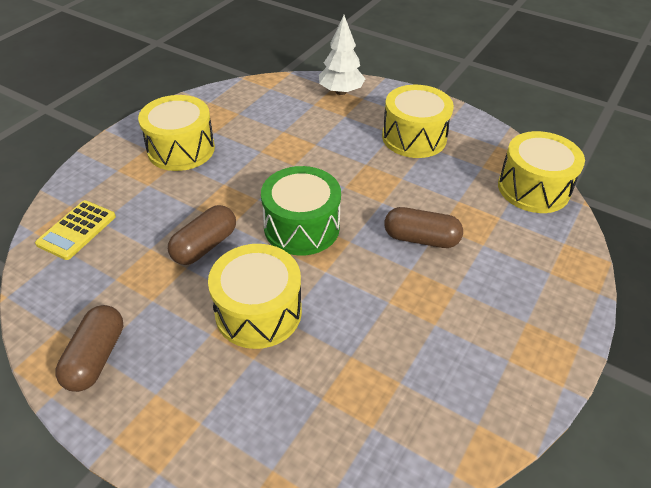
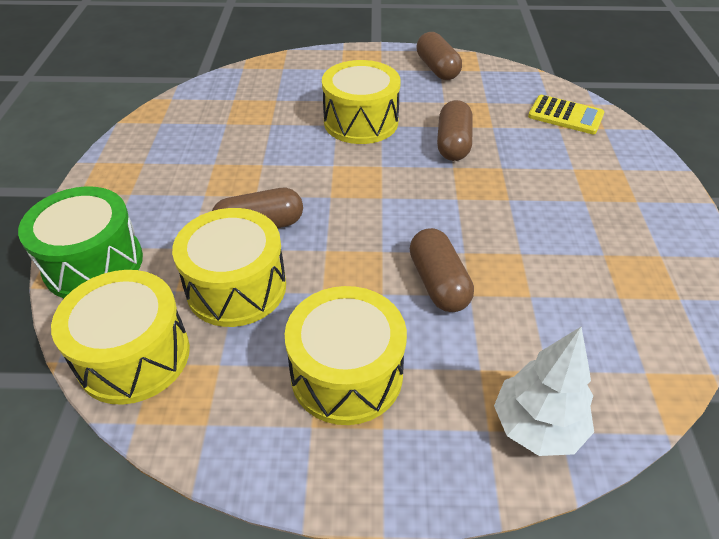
camera: 150 degrees right, 0 degrees up
(77, 230) = (565, 115): yellow calculator -> yellow calculator turned 120 degrees clockwise
(181, 149) = (603, 215): yellow drum -> yellow drum (236, 287)
(301, 227) = (387, 190): green drum -> green drum (93, 263)
(327, 156) = (438, 283): none -> brown capsule

